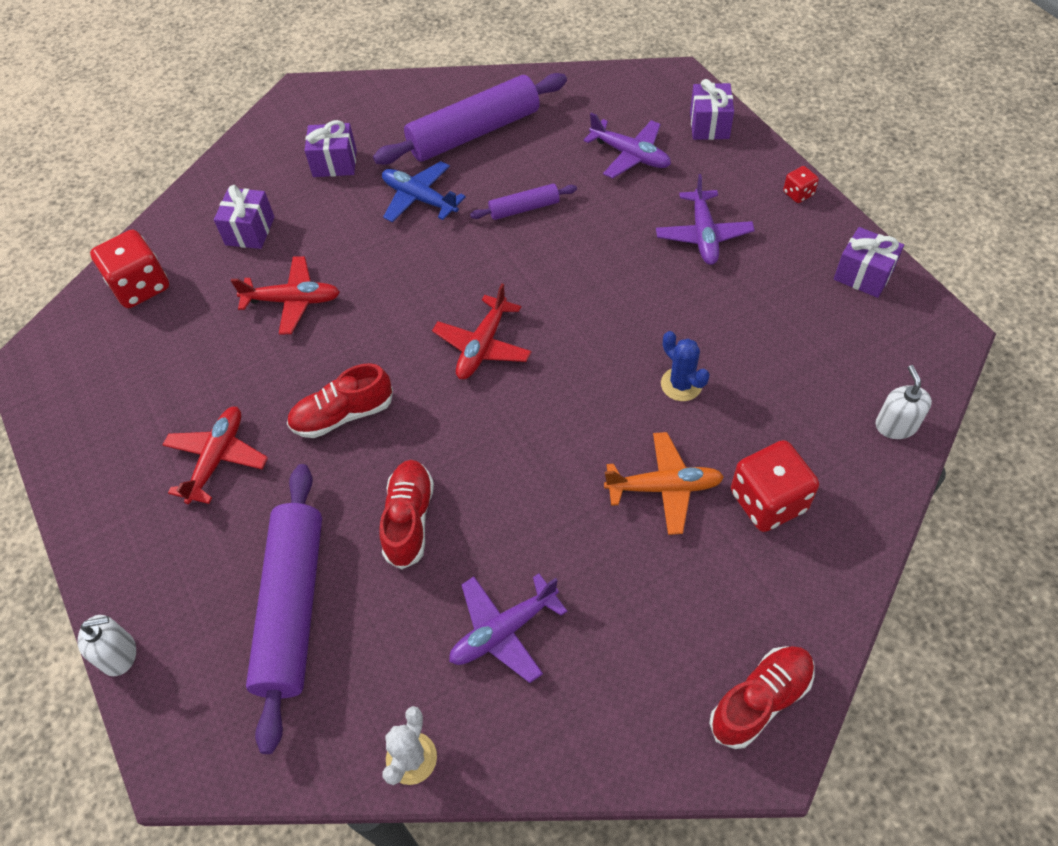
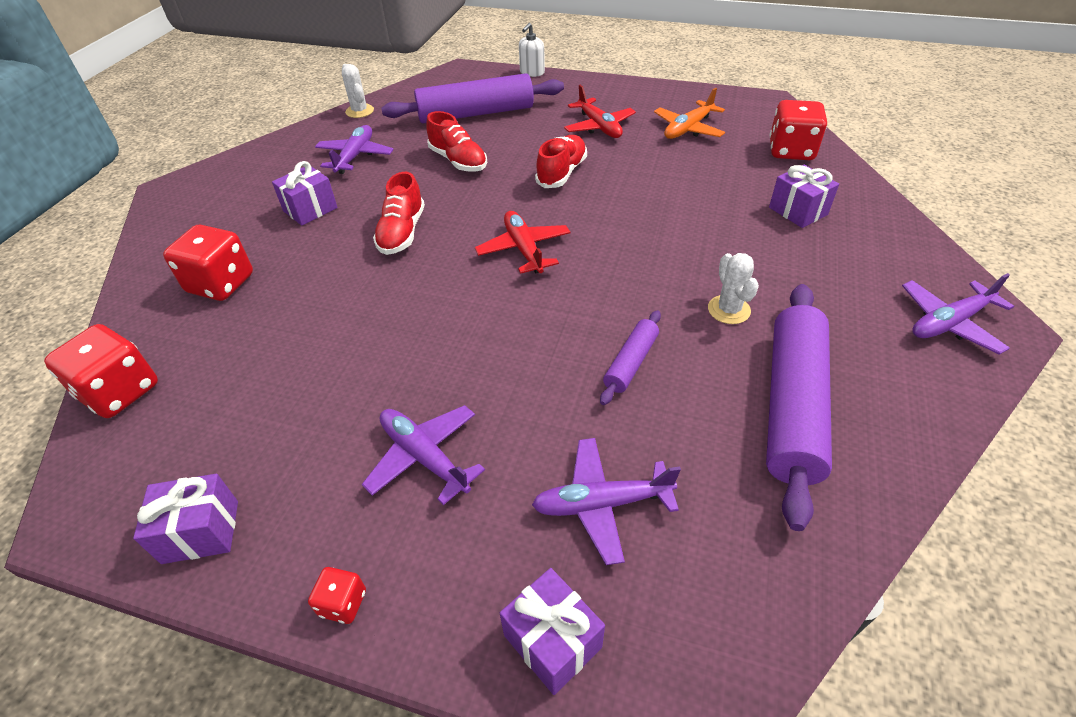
camera: 135 degrees right, 10 degrees down
(293, 301) = (690, 197): red plane -> none
(293, 607) = (476, 114): purple rolling pin -> purple rolling pin turned 60 degrees counterclockwise
(322, 111) = (949, 323): none -> purple plane
(335, 163) = (844, 290): purple gift -> purple gift (310, 209)
(419, 199) = (729, 310): blue plane -> white cactus
(664, 487) = (307, 251): orange plane -> orange plane (688, 129)
(681, 384) = (341, 313): blue cactus -> none
(760, 700) = (181, 203): red shoe -> red shoe (402, 233)
(896, 425) = (120, 391): white soap dispenser -> red dice

